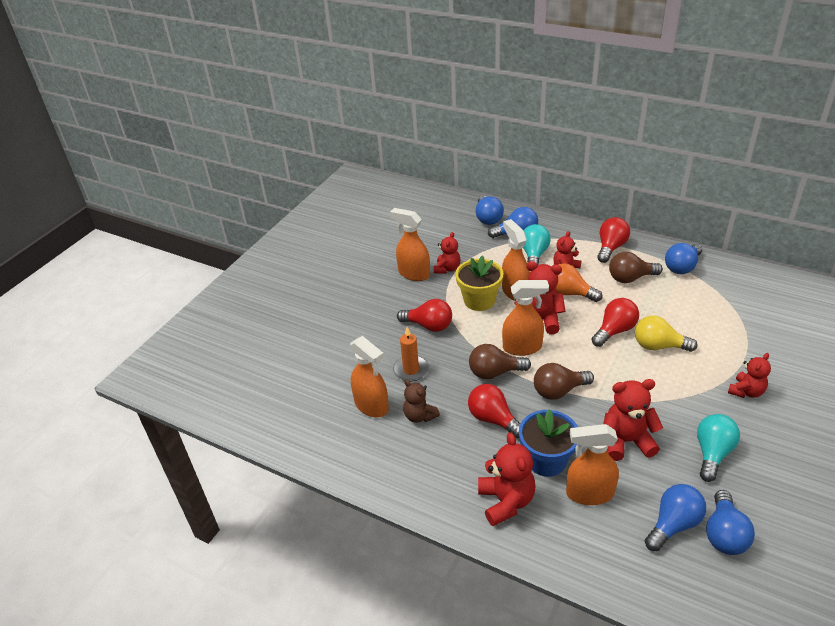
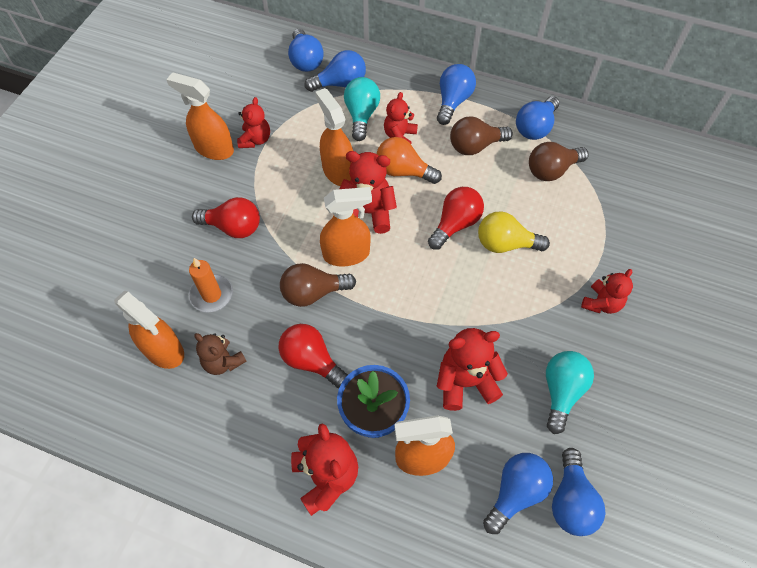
camera: 10 degrees left, 20 degrees up
(479, 300) = (295, 186): yellow flower pot -> none
(559, 391) = (389, 315): brown light bulb -> brown light bulb (551, 170)
(611, 248) = (453, 101): red light bulb -> blue light bulb

